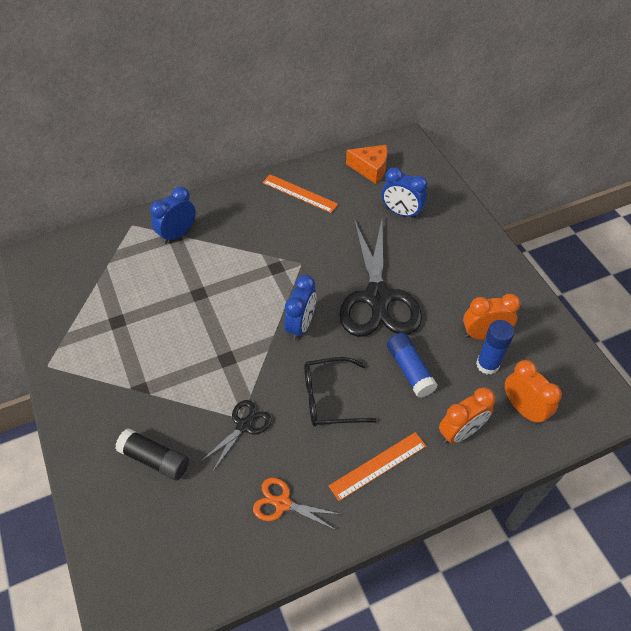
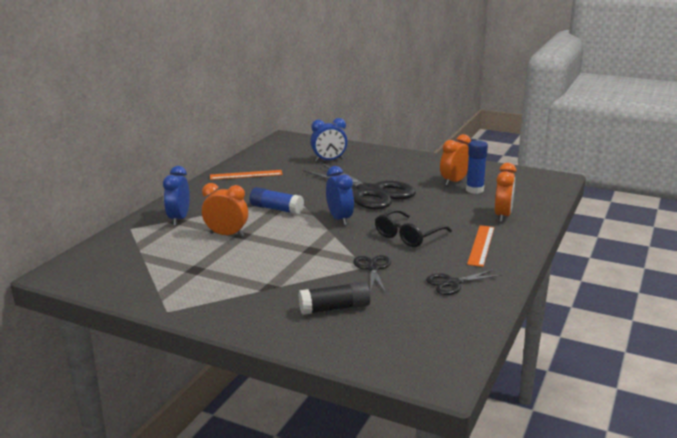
camera: 40 degrees left, 30 degrees down
(282, 503) = (452, 283): orange scissors -> black scissors
(370, 169) = (279, 152): orange cheese -> none
(409, 370) = (436, 208): blue glue stick -> blue glue stick (276, 209)
(523, 408) = (519, 196): orange clock -> orange clock (226, 234)

